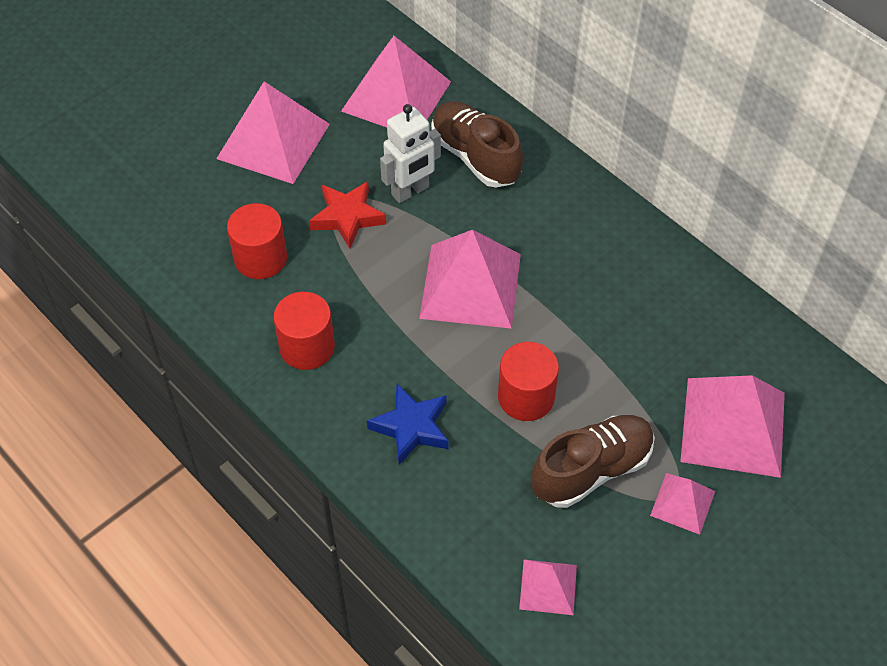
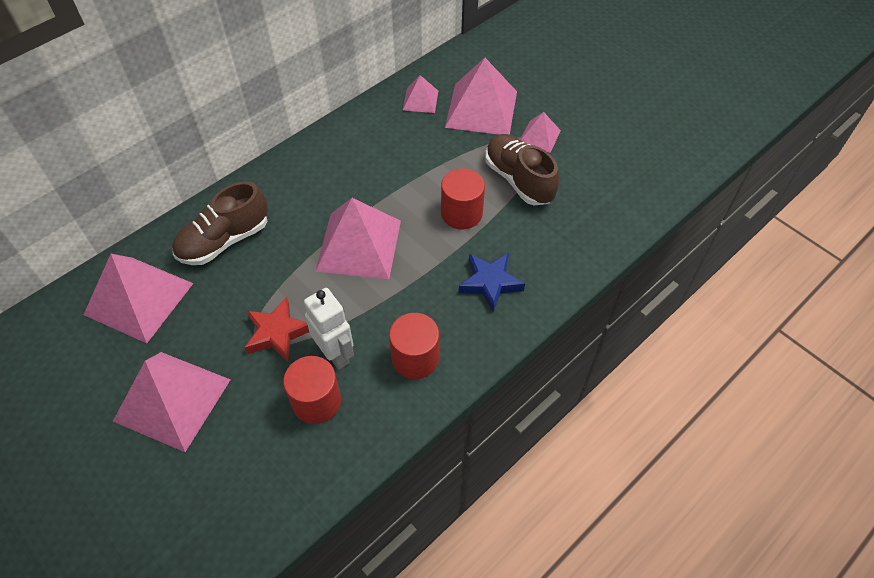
camera: 90 degrees left, 0 degrees up
(410, 191) = (255, 286): white robot -> white robot (335, 354)
(548, 587) = (608, 206): pink pyramid -> pink pyramid (420, 100)

